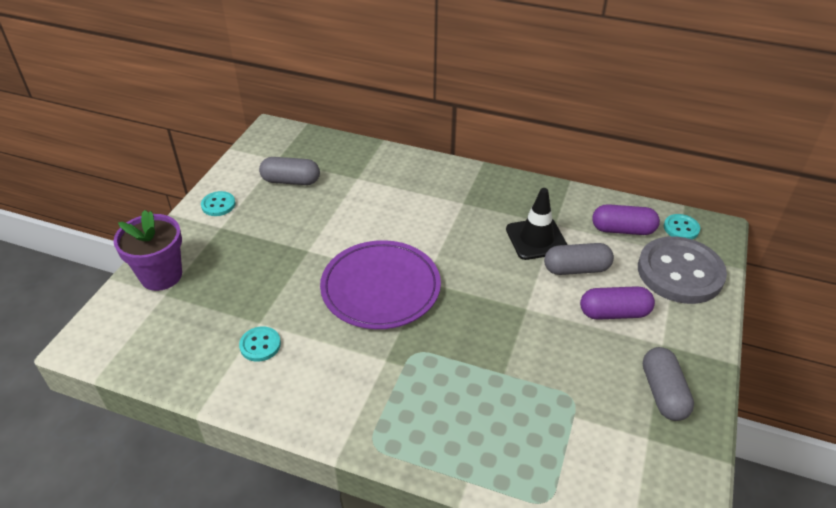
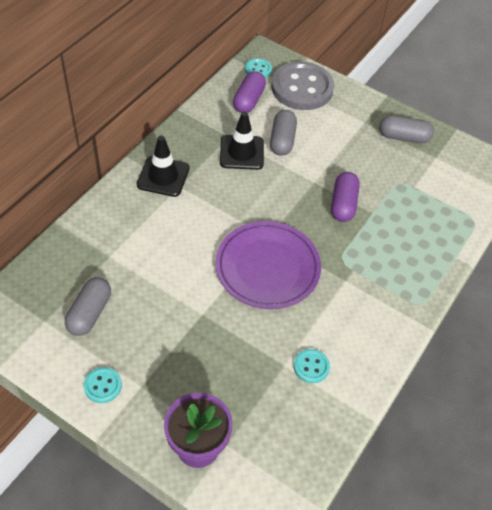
camera: 80 degrees left, 10 degrees up
(469, 190) = (163, 176): none -> black traffic cone
(614, 313) = (331, 135): purple capsule -> purple capsule (343, 204)

